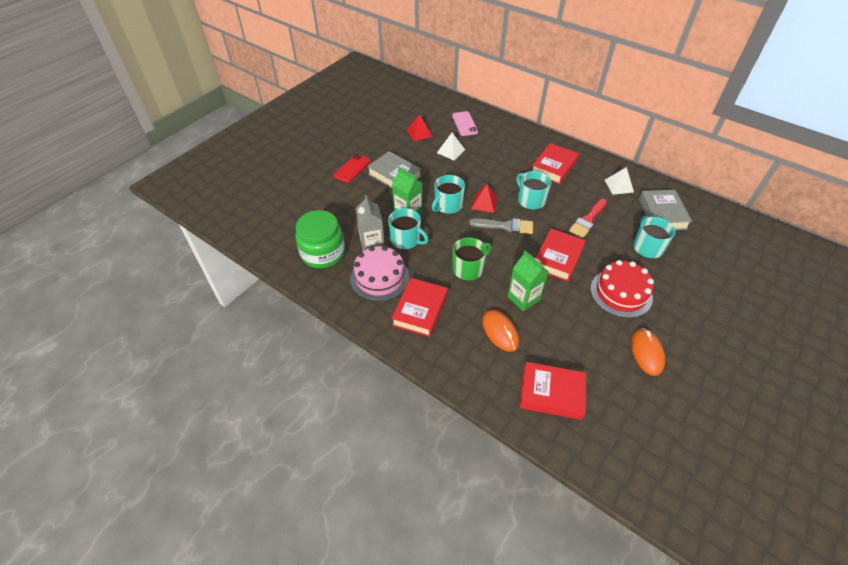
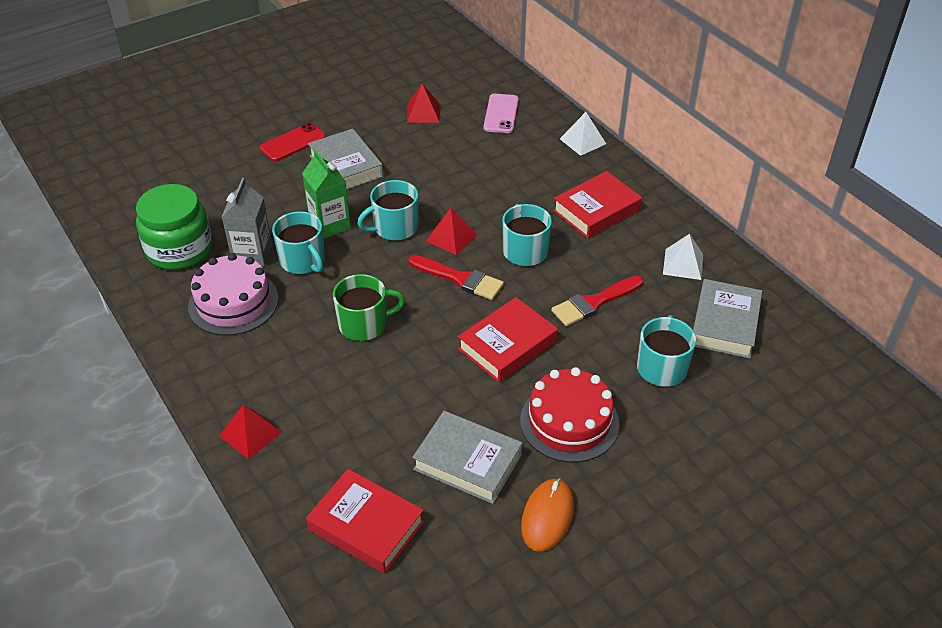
camera: 20 degrees right, 5 degrees down
(420, 310) = (259, 361): red book -> none
(444, 358) = (250, 434): none -> red pyramid
(450, 151) = (452, 150): white pyramid -> white pyramid (582, 141)
(500, 331) = (351, 422): orange mouse -> none
(505, 226) = (460, 279): grey brush -> red brush
(523, 298) = (415, 387): green carton -> none
(582, 334) = (467, 462): none -> grey book

